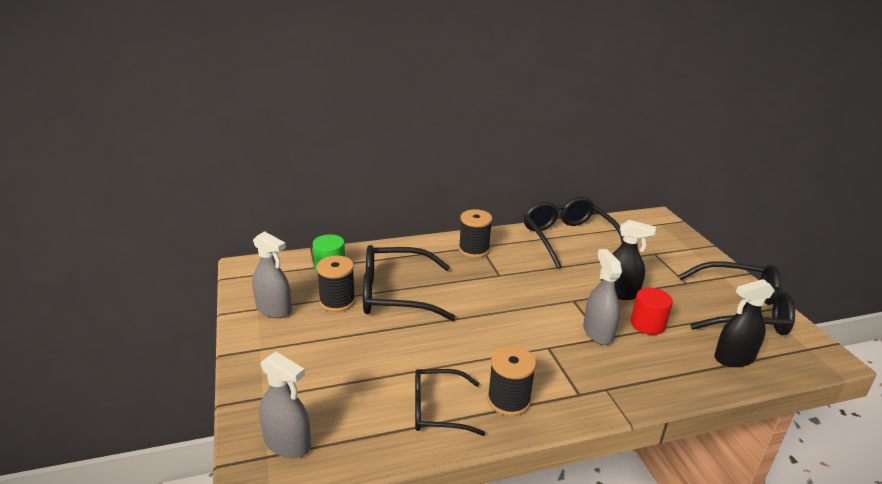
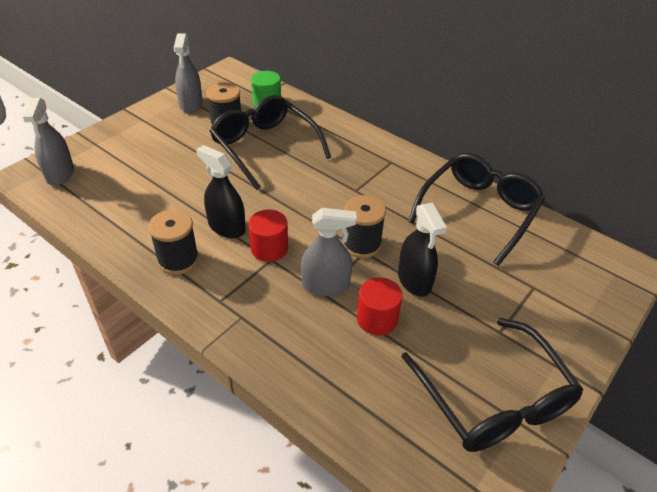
camera: 55 degrees right, 15 degrees up
(438, 409) = (139, 226): black glasses -> none
(474, 250) = (380, 160): black spool -> black spool (361, 244)
(534, 343) = (269, 248): none -> red cylinder
(598, 332) = (325, 285): grey spray bottle -> grey spray bottle turned 45 degrees clockwise
(734, 358) = (382, 410): black spray bottle -> black spray bottle (226, 227)

